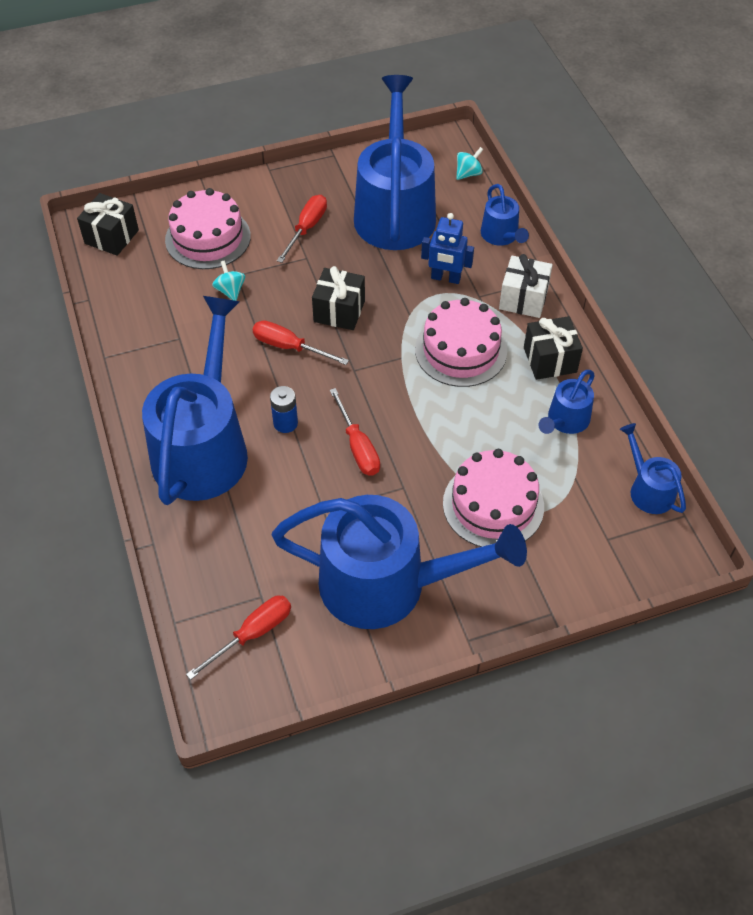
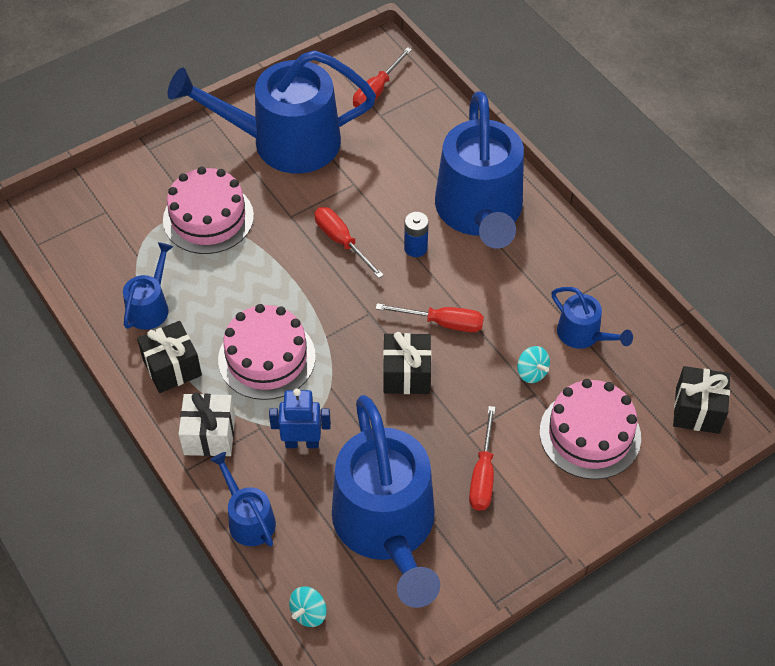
camera: 165 degrees right, 0 degrees up
(648, 489) = (69, 259): blue watering can -> blue watering can (583, 335)

